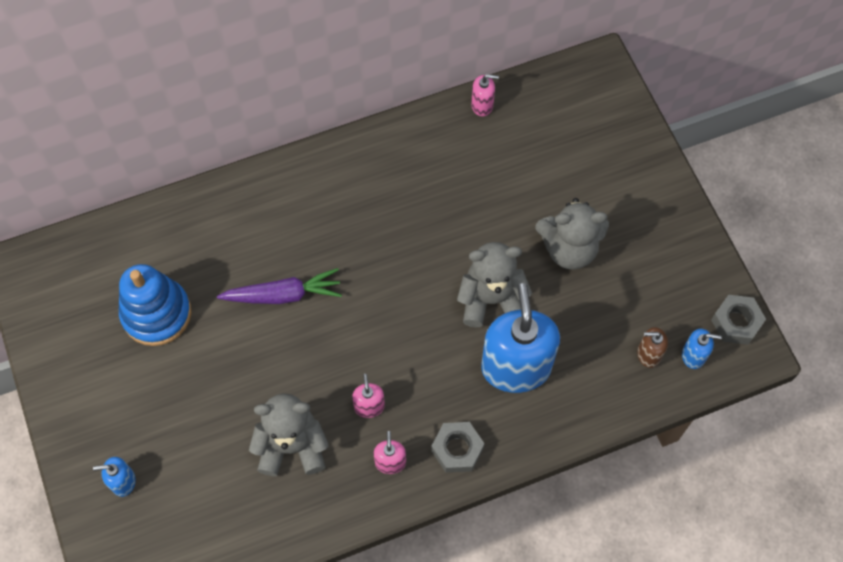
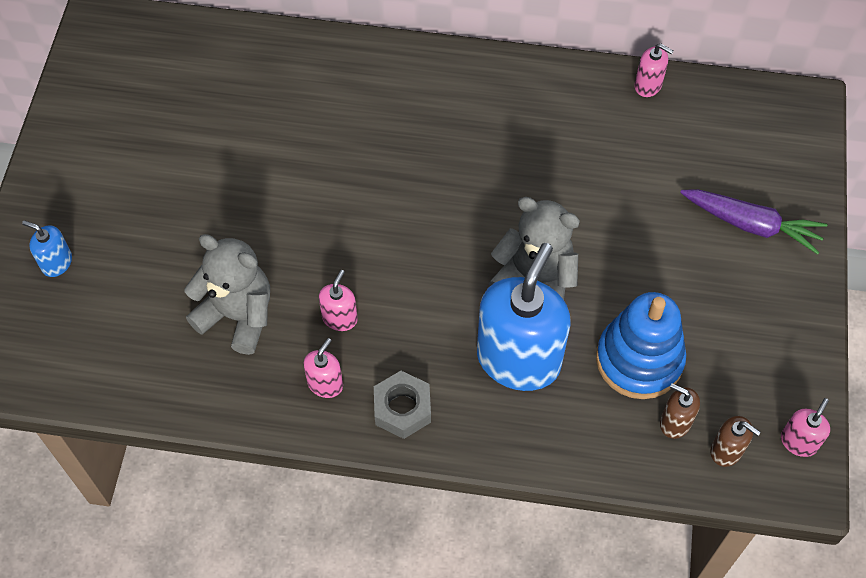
camera: 30 degrees right, 5 degrees down
(156, 314) = (192, 125): blue stacking toy -> blue stacking toy (639, 360)
(283, 295) = (325, 168): purple carrot -> purple carrot (751, 225)
(569, 248) = (653, 270): grey teddy bear -> none
(693, 355) = (726, 450): blue soap dispenser -> brown soap dispenser
(736, 322) = (798, 442): grey nut -> pink soap dispenser

